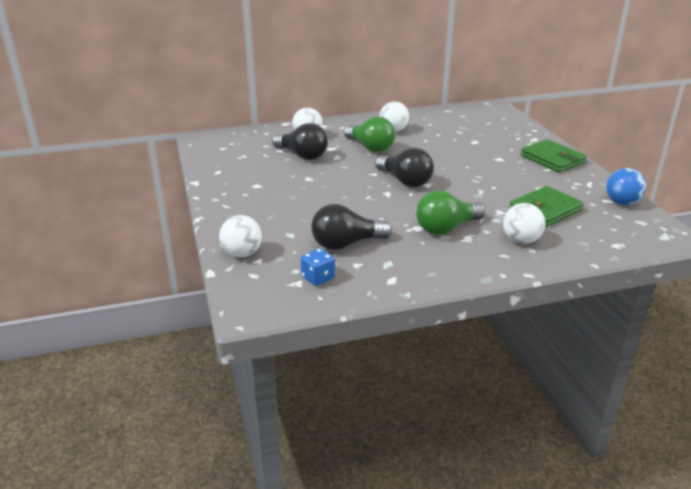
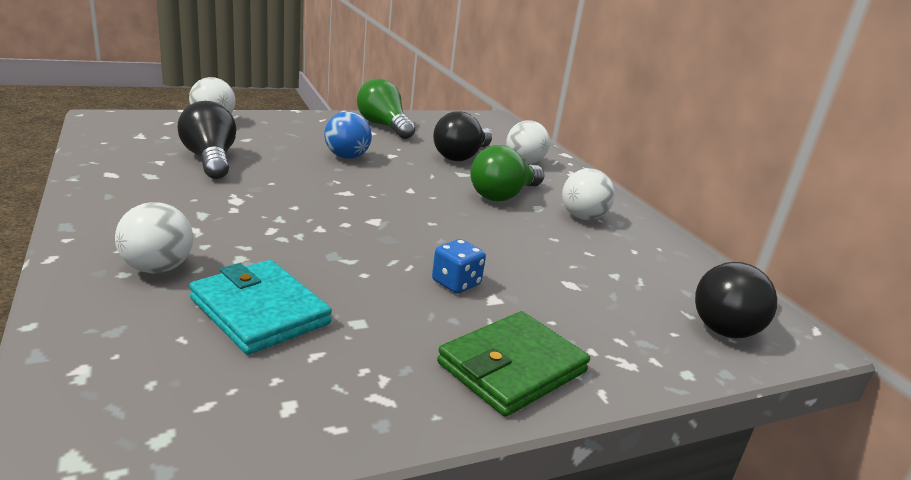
camera: 80 degrees right, 5 degrees down
(318, 278) = (142, 143): blue dice -> blue dice (456, 283)
(405, 181) = (385, 207): black light bulb -> black light bulb (731, 324)
(446, 228) = (225, 217): green light bulb -> green light bulb (384, 126)
(545, 210) = (260, 311): green wallet -> turquoise wallet
(622, 203) = (270, 429): blue ball -> blue ball (347, 157)

